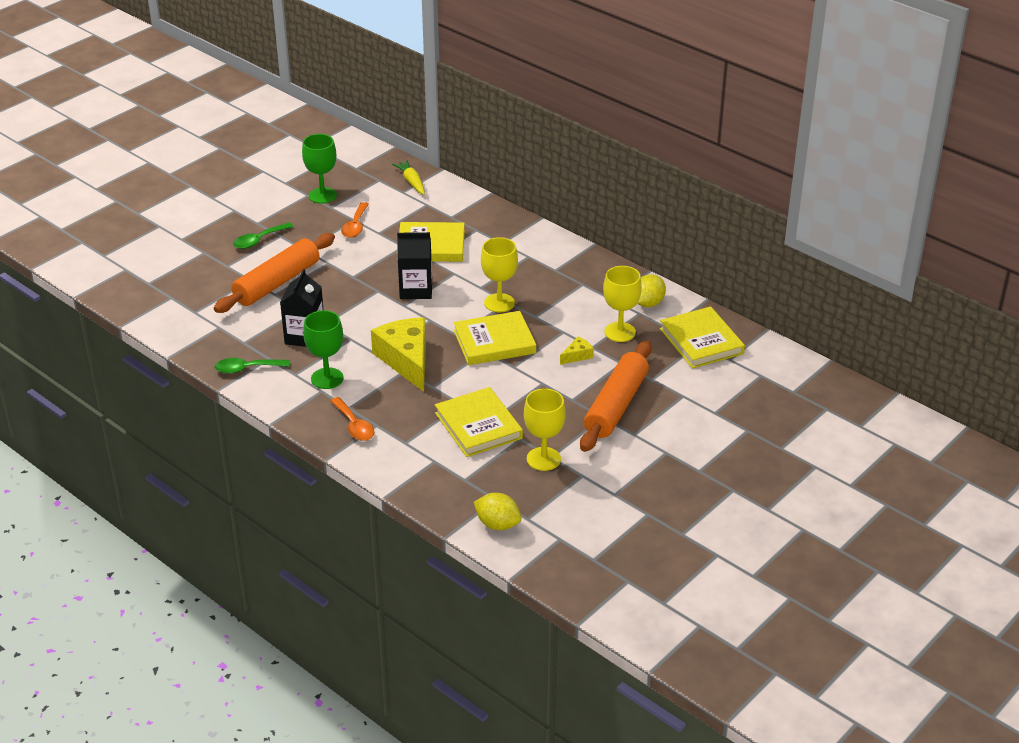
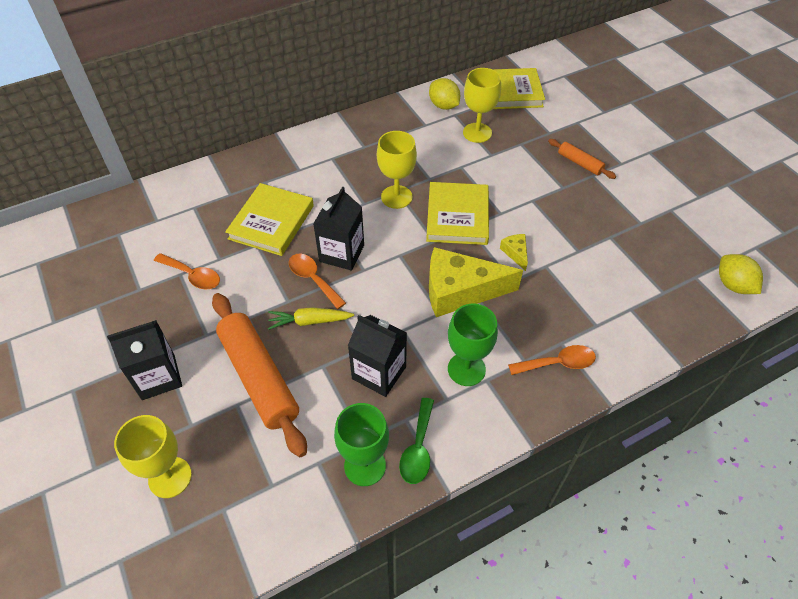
camera: 70 degrees left, 15 degrees up
(259, 240) = (158, 377): green spoon -> black carton
(322, 195) = (109, 291): green goblet -> green goblet (365, 466)
(381, 282) = (313, 279): none -> orange spoon
(411, 182) = (144, 208): yellow carrot -> yellow carrot (310, 321)
(478, 426) = (584, 261): yellow book -> none
(497, 524) = (733, 285): yellow lemon -> yellow lemon turned 75 degrees counterclockwise
(543, 459) = (644, 228): yellow goblet -> yellow goblet (170, 477)
(577, 355) = (500, 167): yellow cheese -> yellow cheese (515, 253)
(616, 406) = (580, 163): orange rolling pin -> orange rolling pin, size x0.48

